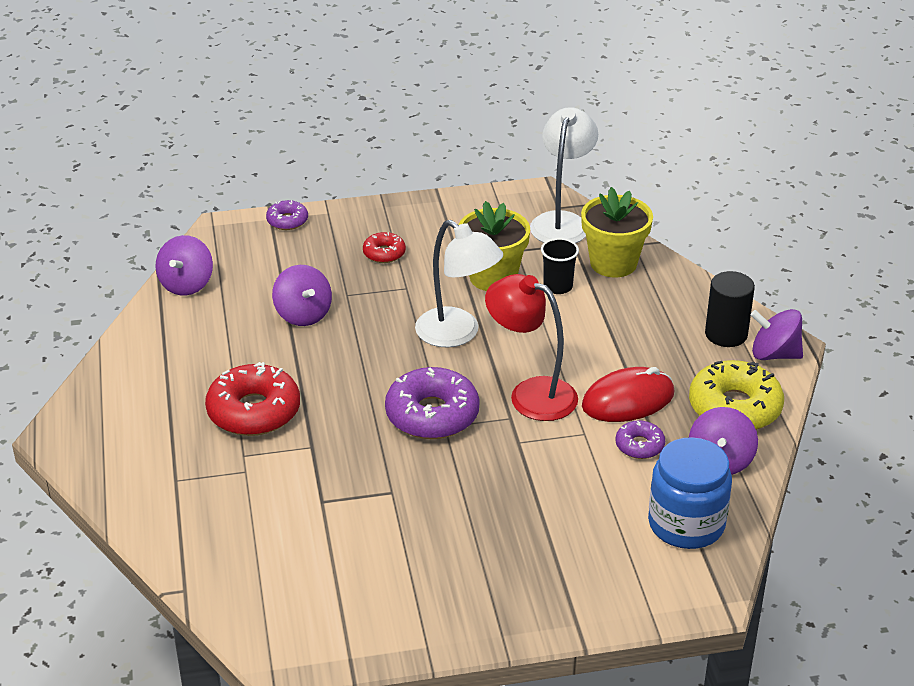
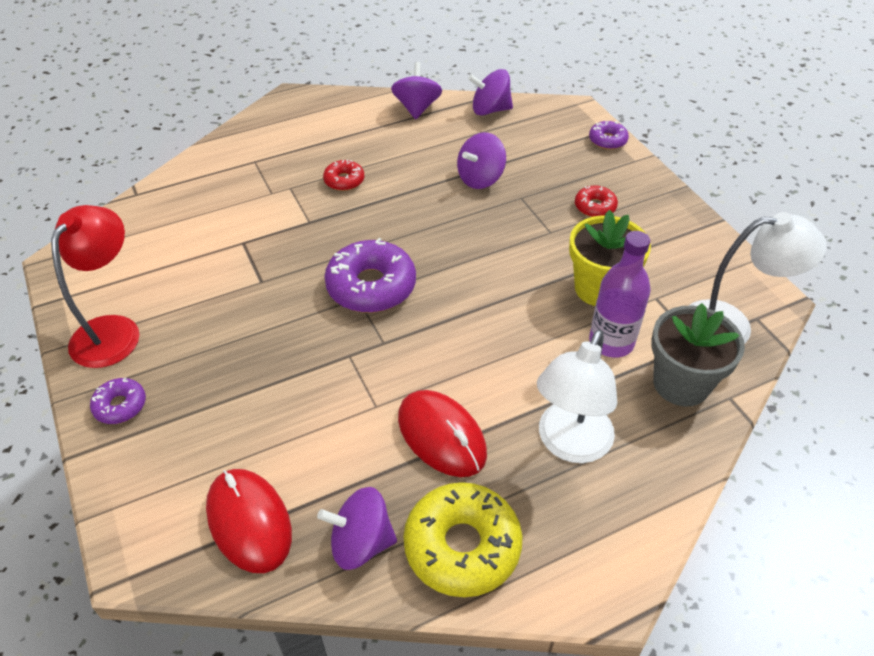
camera: 75 degrees right, 10 degrees up
(254, 411) = (344, 180): red donut -> red donut, size x0.52
(457, 334) = (496, 280): white lamp -> white lamp (569, 444)
(531, 394) = (424, 352): red lamp -> red lamp (113, 330)
(558, 287) = (611, 342): black cup -> purple bottle
(613, 263) = (681, 383): yellow flower pot -> grey flower pot
(639, 445) = (368, 458): purple donut -> purple donut (120, 406)
(686, 524) = (249, 521): blue jar -> red mouse
(726, 334) = (601, 518): black cylinder -> none
(774, 354) = (584, 580): purple spinning top -> purple spinning top (417, 108)

